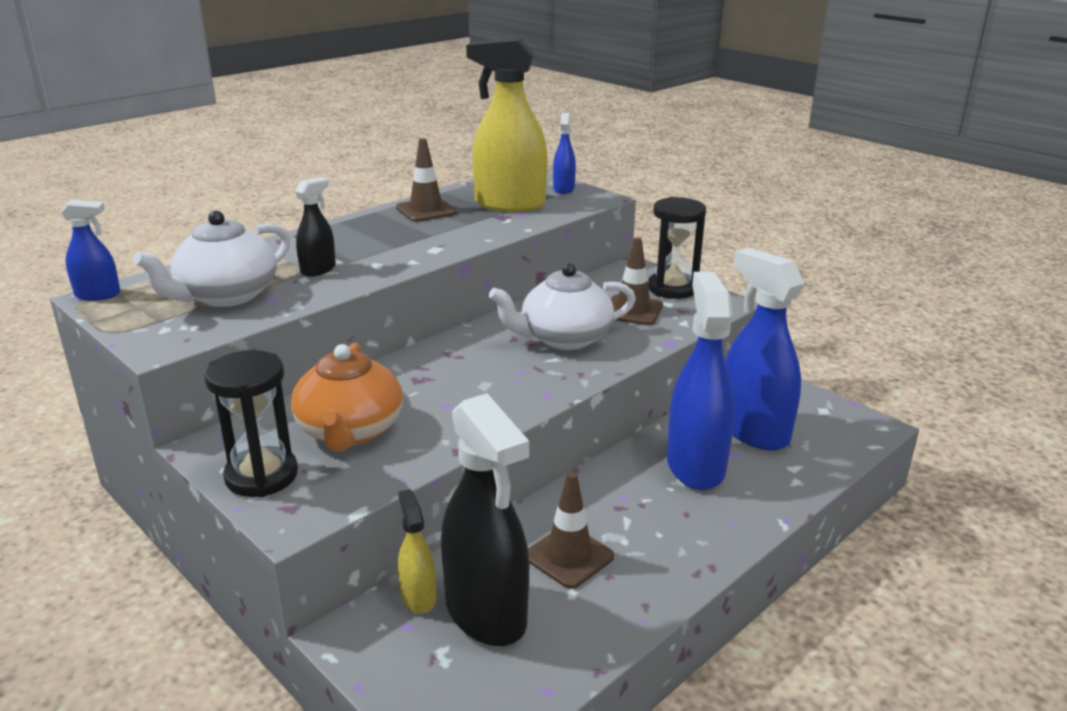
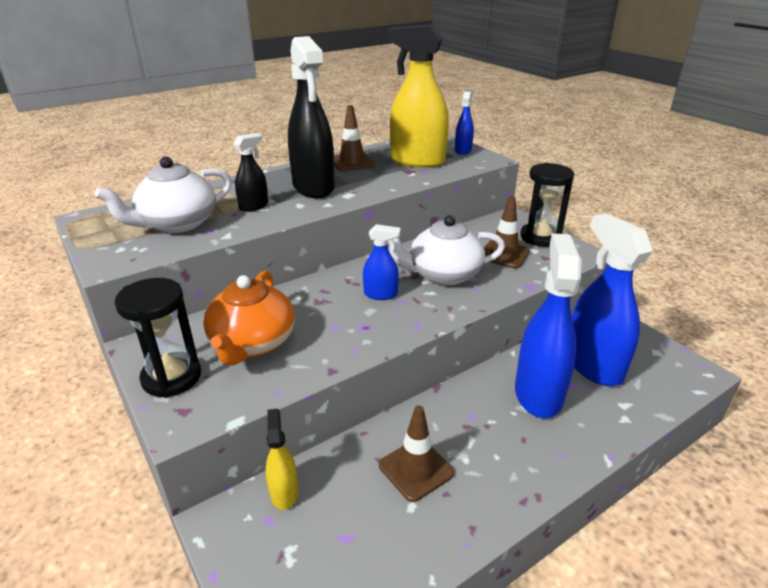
camera: 10 degrees right, 5 degrees up
(98, 295) = (87, 216): blue spray bottle -> blue spray bottle (381, 294)
(486, 613) = (335, 516): black spray bottle -> black spray bottle (313, 187)

